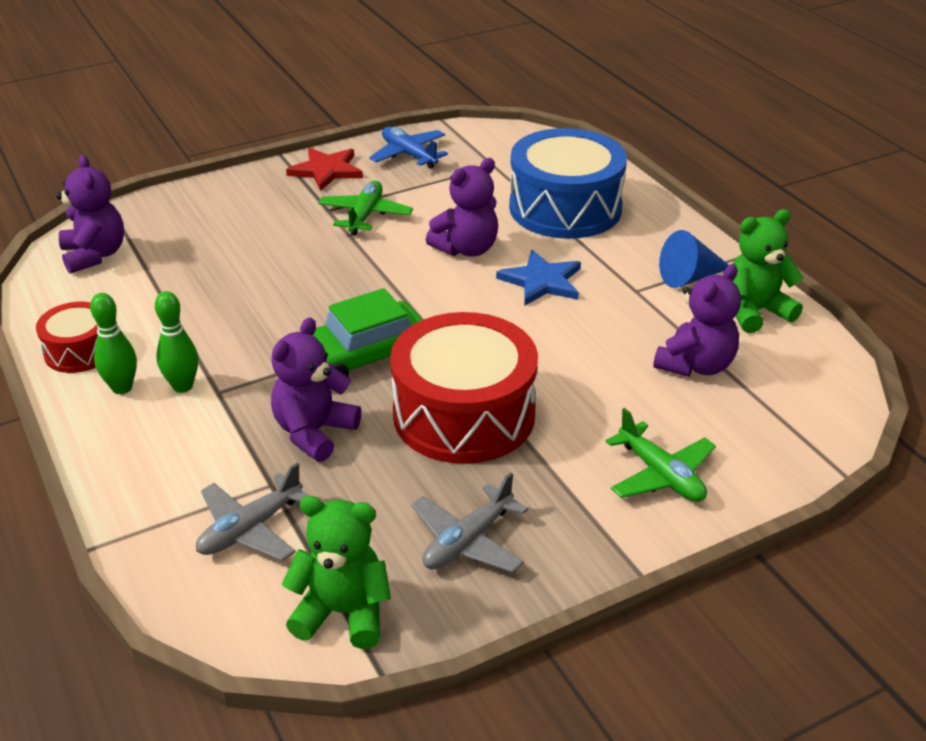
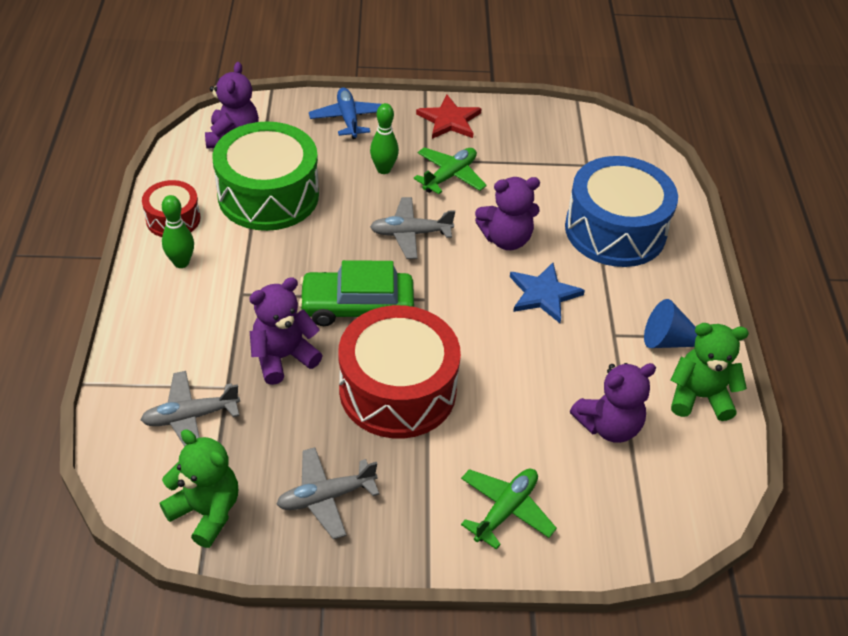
camera: 25 degrees right, 10 degrees up
(178, 293) = (268, 195): none -> green drum
(183, 386) = (221, 278): green bowling pin -> green bowling pin (383, 169)
(364, 276) = (410, 233): none -> grey plane
(409, 155) = (525, 128): blue plane -> blue plane (348, 119)
(661, 475) = (505, 510): green plane -> green plane turned 135 degrees counterclockwise

